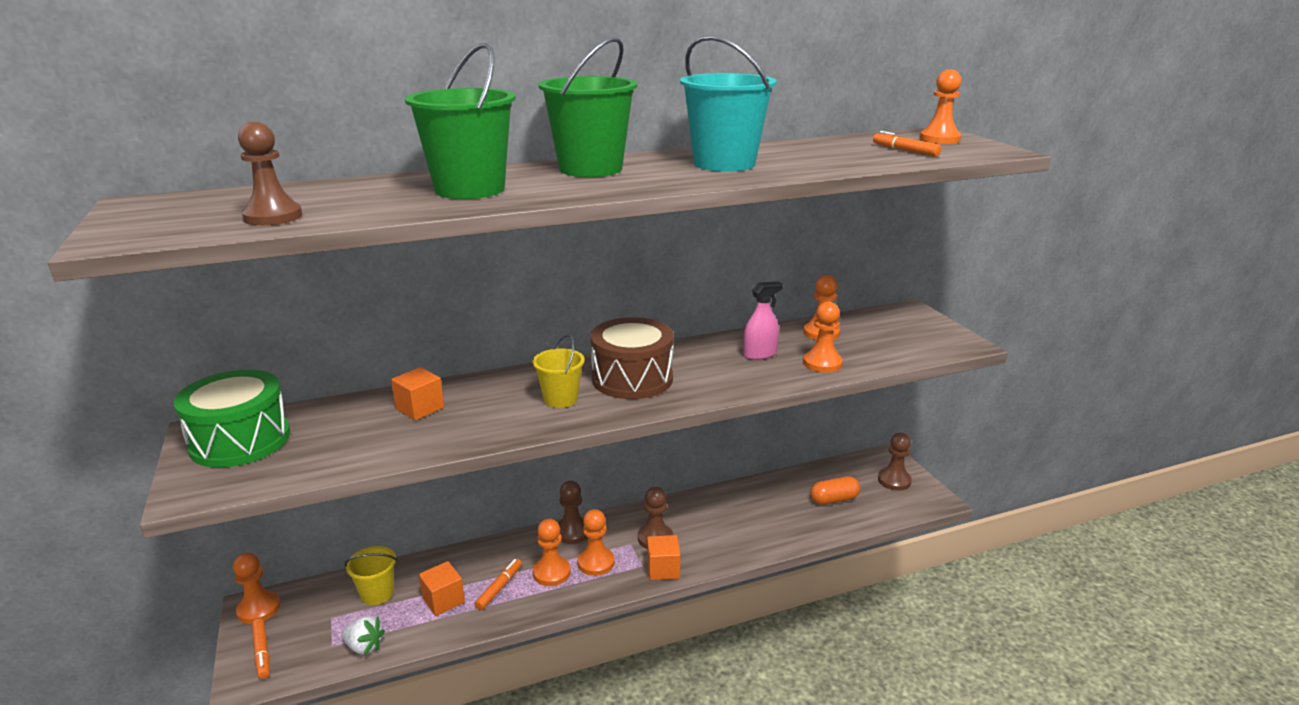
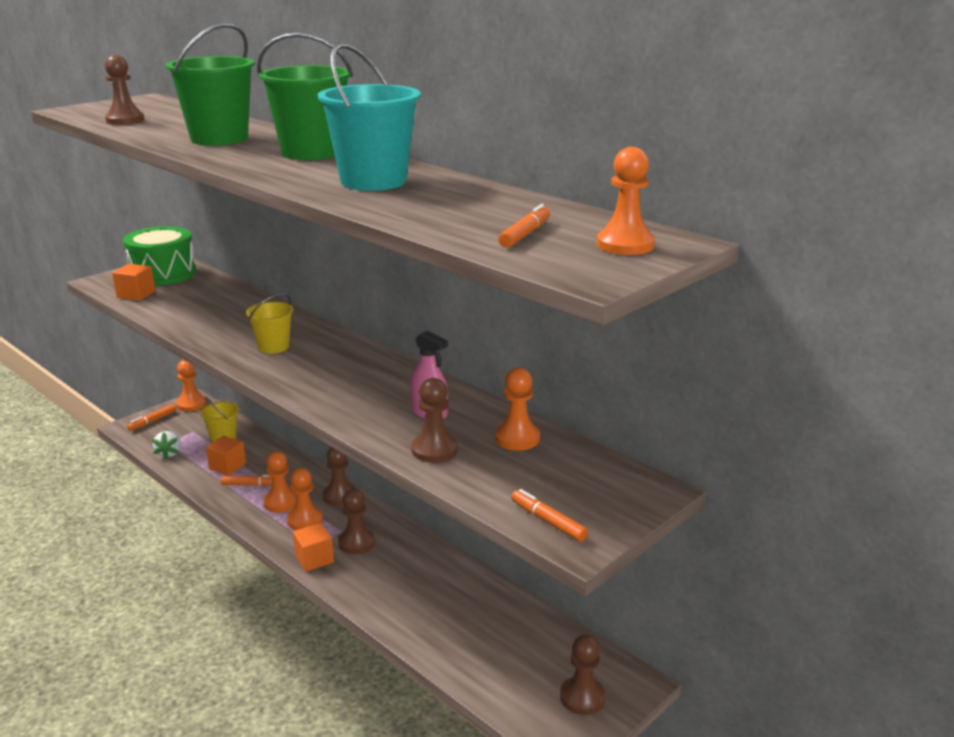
camera: 65 degrees right, 0 degrees up
(420, 408) = (231, 306): orange cube -> orange cube (136, 294)
(632, 378) = (329, 365): brown drum -> none
(822, 363) = (434, 450): orange pawn -> brown pawn
(834, 499) = (502, 650): orange capsule -> none
(938, 347) = (548, 521): none -> orange marker

